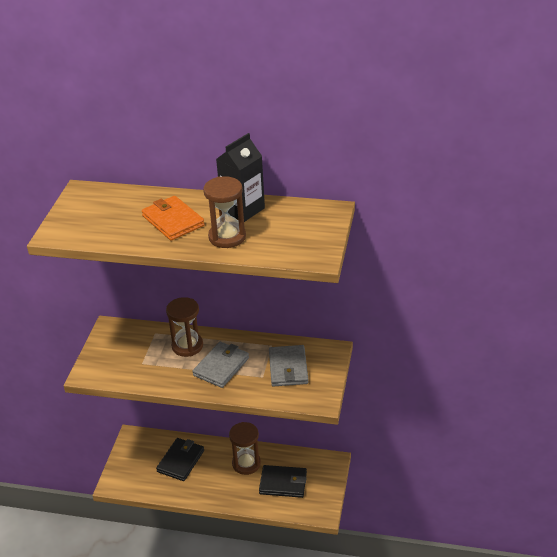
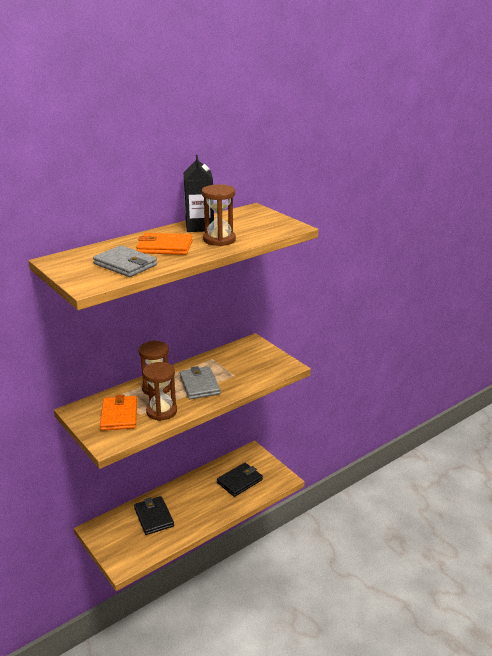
camera: 50 degrees left, 10 degrees down
(128, 354) = (119, 415): none -> orange wallet
(246, 463) = (201, 487): brown hourglass -> brown hourglass (161, 411)
(288, 368) = (242, 363): grey wallet -> grey wallet (125, 264)

